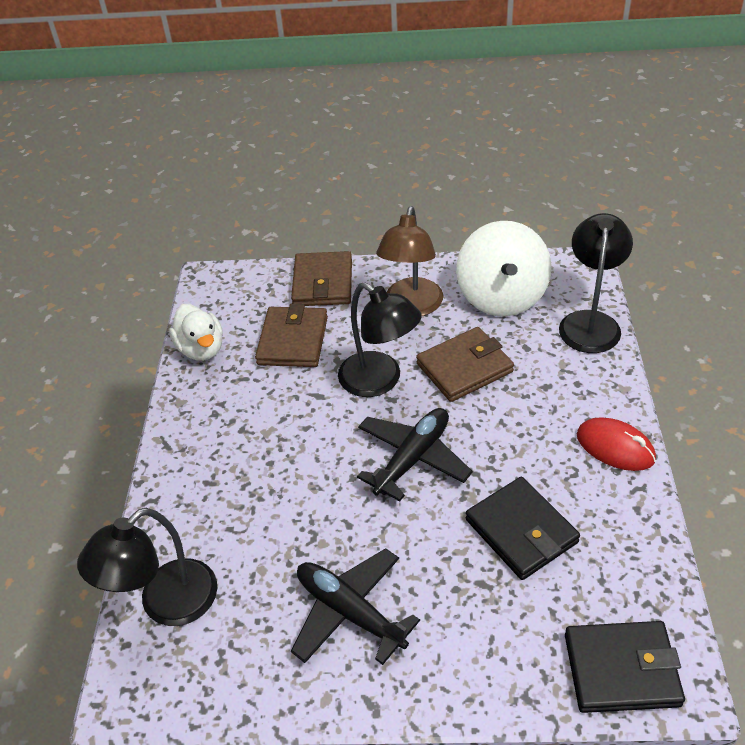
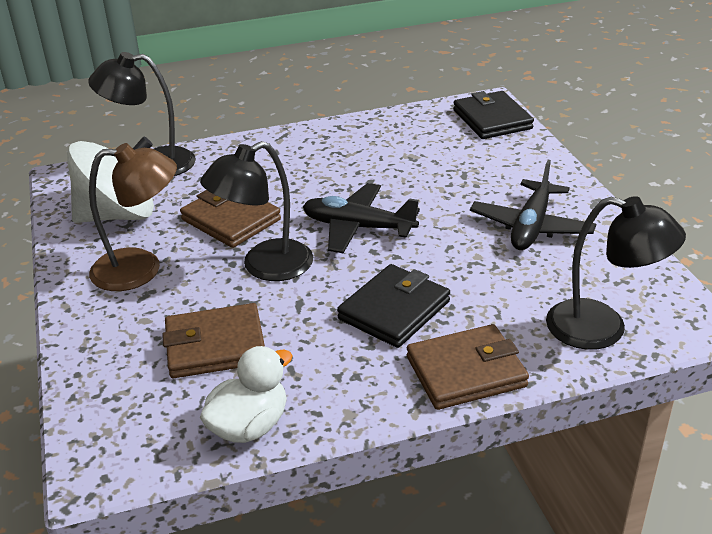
camera: 110 degrees left, 10 degrees down
(323, 283) = (101, 348): brown wallet -> brown wallet (466, 371)
(379, 381) = (265, 266): black lamp -> black lamp turned 150 degrees counterclockwise
(521, 531) = (406, 166): black wallet -> black wallet (394, 310)
(615, 447) = (302, 139): red mouse -> none

